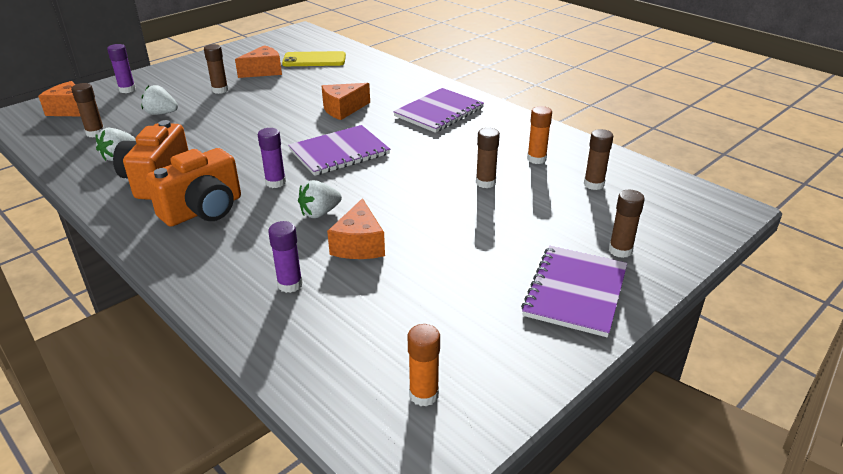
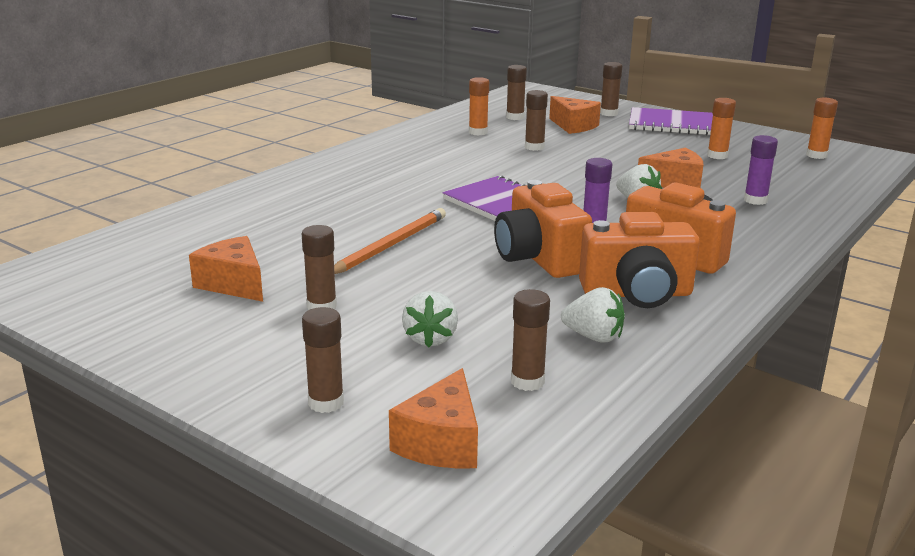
camera: 100 degrees left, 10 degrees down
(127, 90) = (326, 403): purple glue stick -> brown glue stick
(235, 154) = (539, 258): none -> orange camera
(289, 109) = (391, 245): none -> orange pencil
(314, 60) = (184, 251): yellow phone -> none
(343, 109) = (382, 214): orange cheese -> orange cheese (573, 126)
(438, 298) = (717, 156): none -> orange glue stick
(439, 112) = (380, 168): purple notebook -> none

